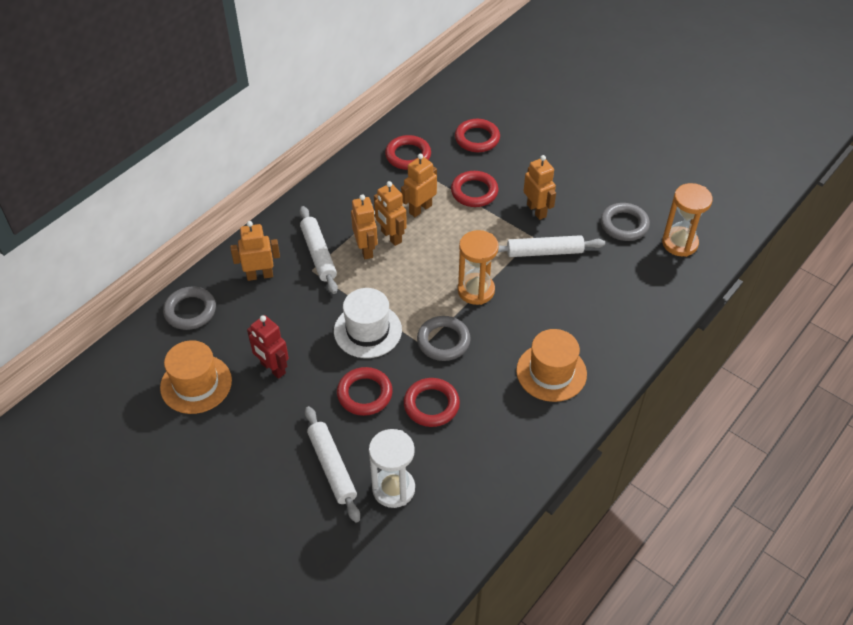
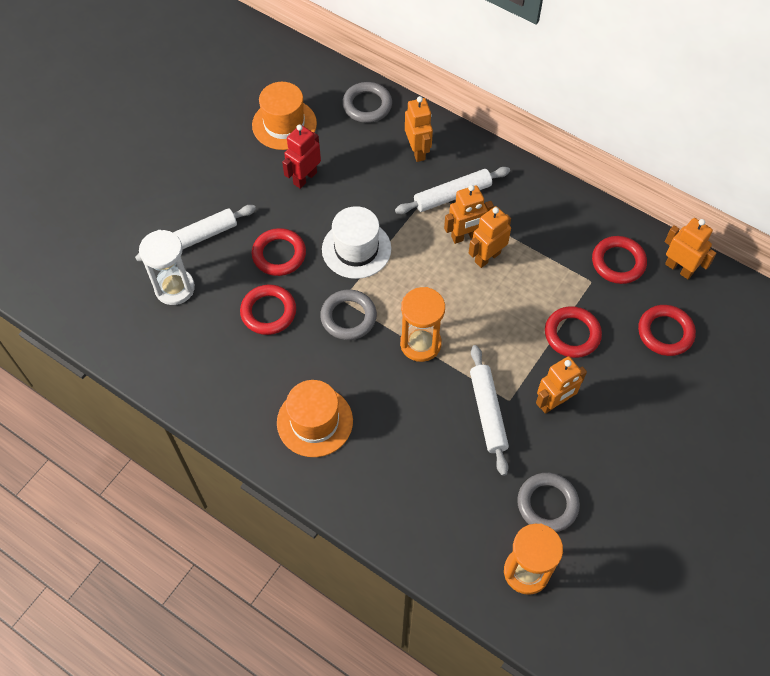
camera: 85 degrees right, 10 degrees up
(420, 209) = (534, 281): orange robot -> orange robot (679, 268)

